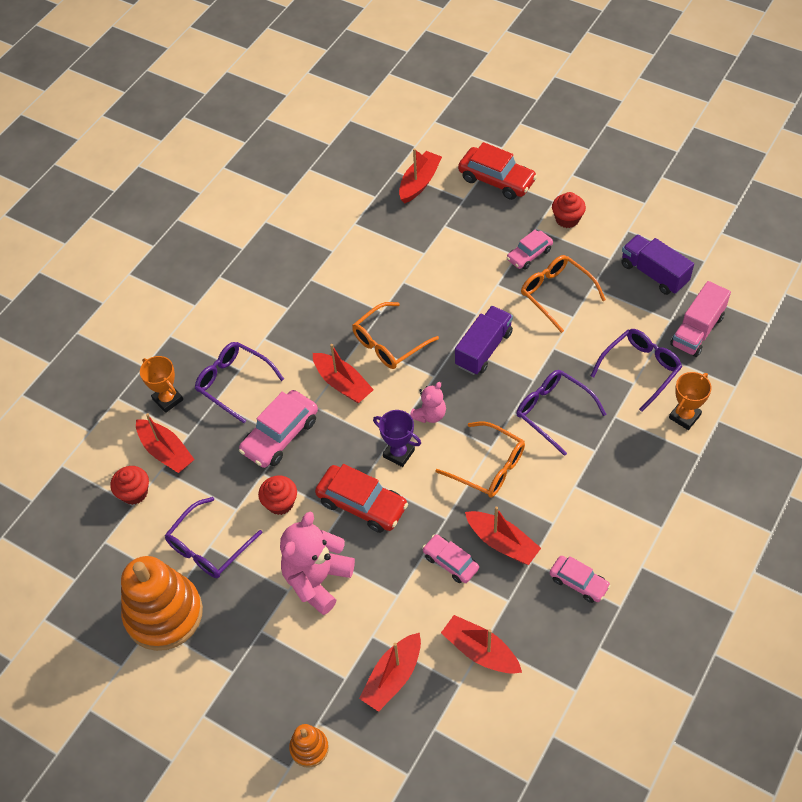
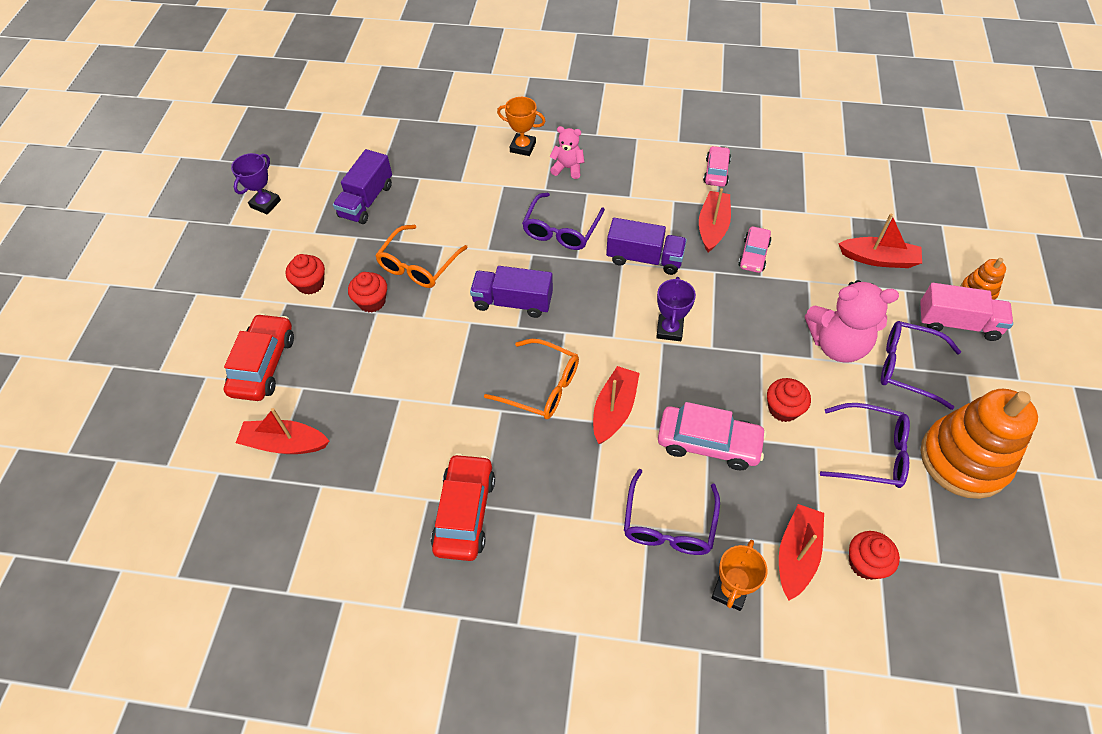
camera: 115 degrees left, 0 degrees up
(362, 504) = (740, 339): red car -> red car (464, 513)
(429, 415) = (612, 320): pink teddy bear -> pink teddy bear (567, 168)
(480, 651) = (815, 212): red boat -> none
(488, 466) = (644, 258): orange glasses -> purple truck
(529, 254) = (372, 301): pink car -> red cupcake
(640, 370) = (486, 184): purple glasses -> purple glasses (908, 367)
(678, 203) = (265, 204): none -> purple trophy
(697, 331) = (425, 158): pink truck -> pink truck (957, 323)

